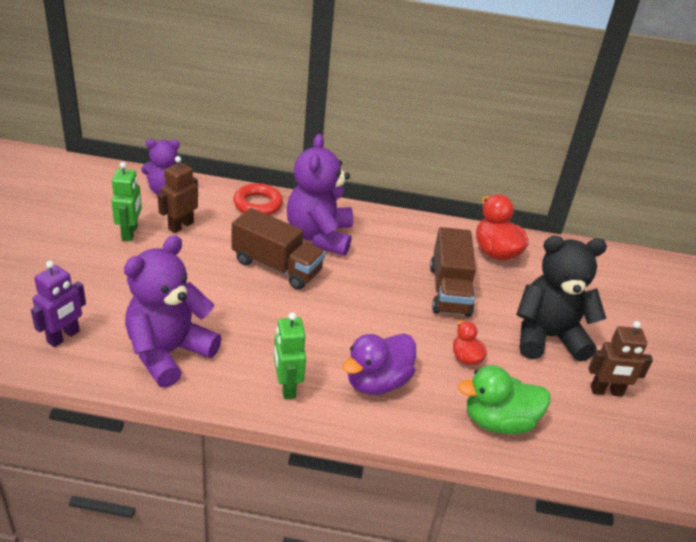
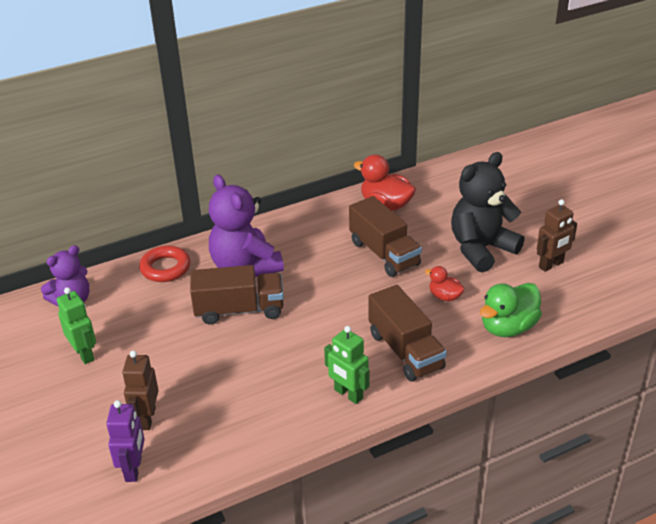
camera: 30 degrees left, 0 degrees up
(169, 353) = (233, 426): purple teddy bear -> none
(181, 226) = (121, 323): brown robot -> brown robot (147, 418)
(377, 382) = (405, 351): purple duck -> brown truck

